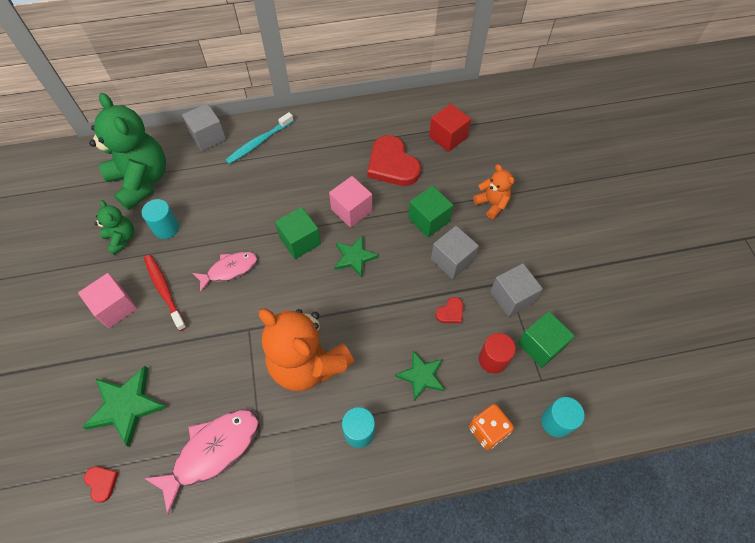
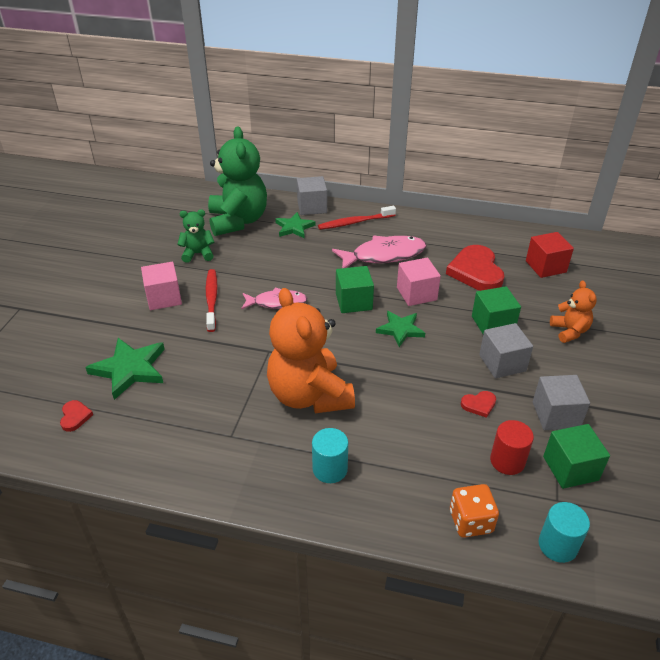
camera: 25 degrees right, 20 degrees down
(121, 238) = (198, 254): green teddy bear -> green teddy bear turned 90 degrees counterclockwise
(166, 228) = (239, 257): turquoise cylinder -> none
(212, 452) = (182, 431): pink fish -> pink fish (384, 255)
(259, 142) = (355, 222): turquoise toothbrush -> red toothbrush
(421, 376) = (420, 446): green star -> green star (294, 227)

